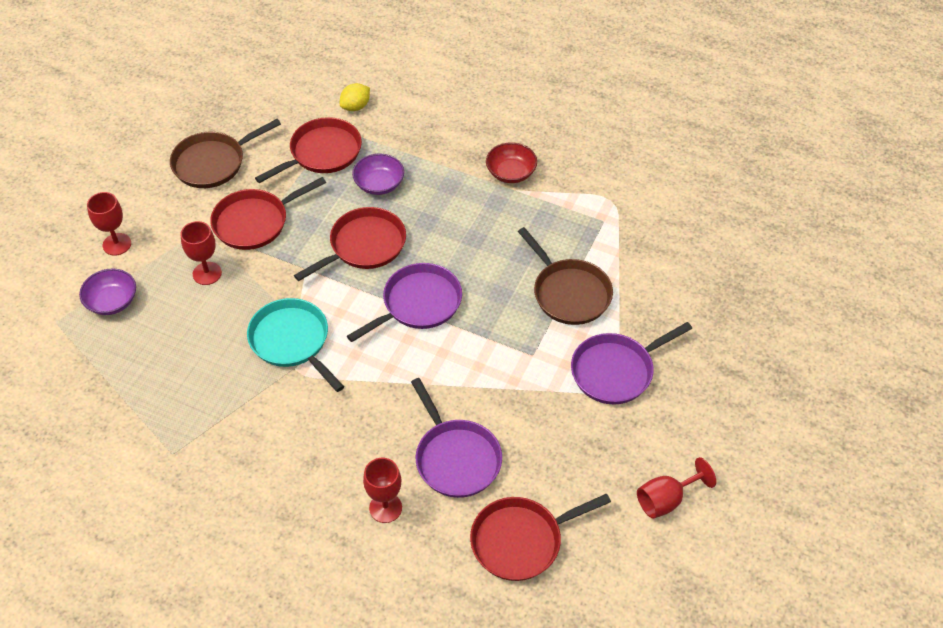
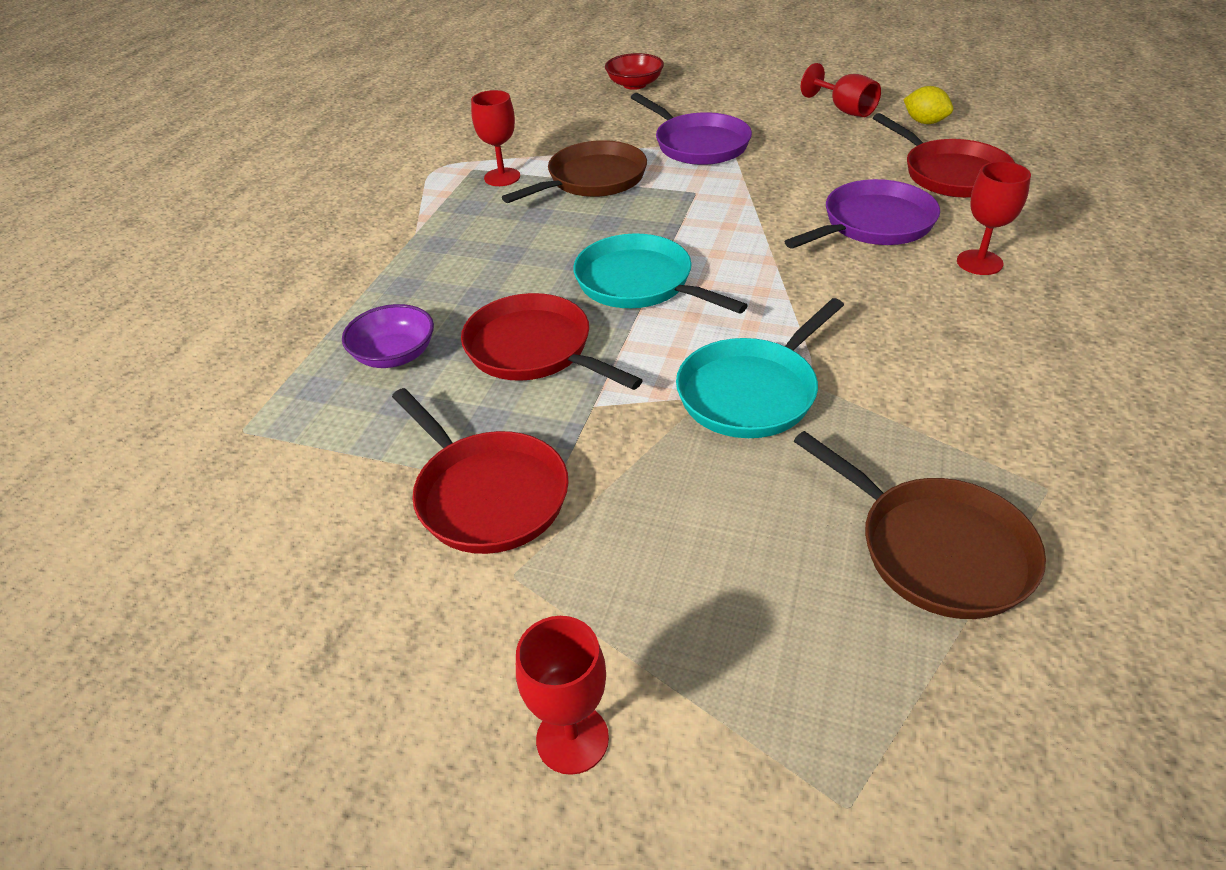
camera: 95 degrees left, 10 degrees down
(112, 301) = (748, 694): purple bowl -> none
(207, 273) = (630, 538): red goblet -> red goblet (502, 177)
(213, 163) = (308, 605): brown pan -> brown pan (936, 549)
(322, 153) = (307, 436): red pan -> none
(355, 106) = (189, 413): yellow lemon -> yellow lemon (924, 122)
(418, 304) = (639, 283): purple pan -> turquoise pan
(511, 173) = (381, 239): red bowl -> red bowl (634, 84)

